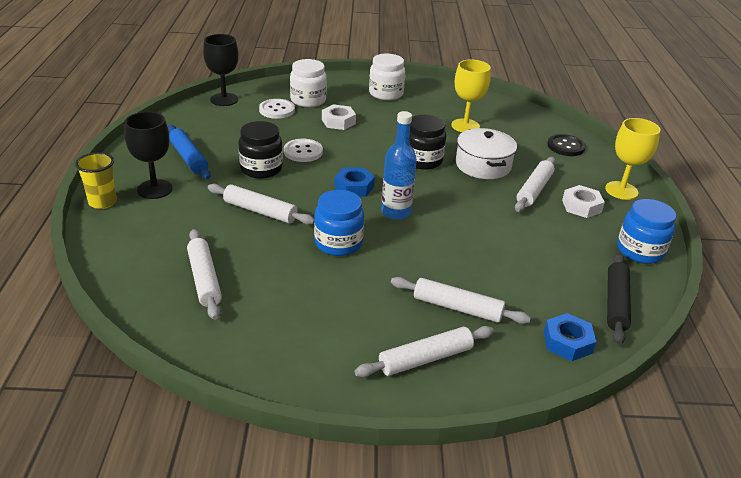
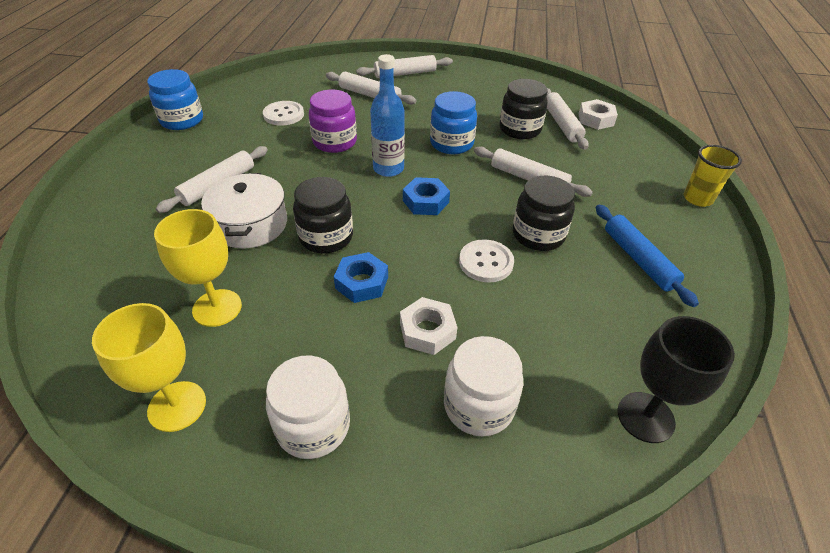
camera: 170 degrees left, 10 degrees up
(155, 189) = (653, 212): black goblet -> none
(259, 267) = (520, 129): none -> black jar
(277, 110) = (536, 373): white button -> white button (283, 115)
(462, 236) = (335, 142): none -> purple jar
(565, 146) = (101, 251): black button -> none
(567, 342) = (306, 74): blue nut -> blue nut (362, 282)
(581, 206) = (186, 163): white nut -> white nut (596, 119)
(616, 303) = (249, 90): black rolling pin -> none
(621, 190) = (116, 178): yellow goblet -> yellow goblet (177, 406)

